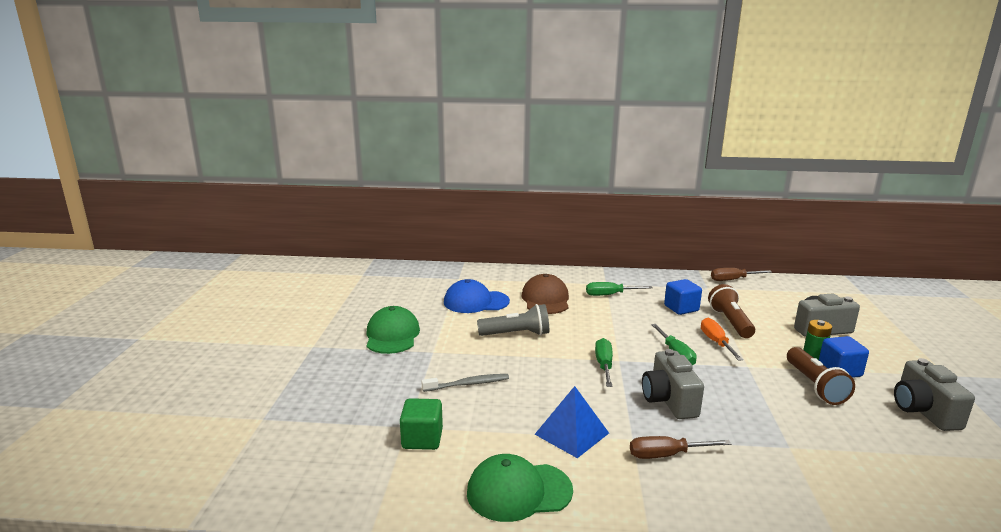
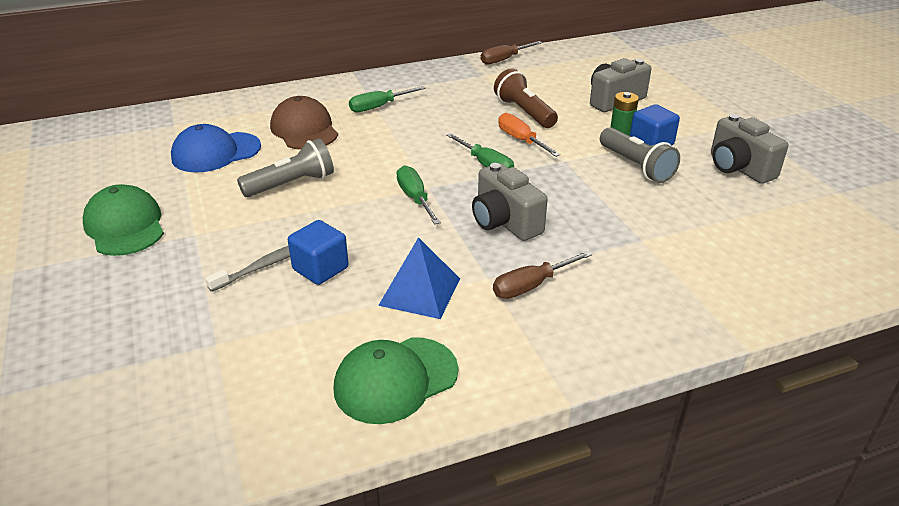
camera: 25 degrees left, 15 degrees up
(422, 439) = (244, 353): green cube -> none
(681, 308) = (466, 107): blue cube -> blue cube (320, 269)
(814, 386) = (636, 166): brown flashlight -> grey flashlight

